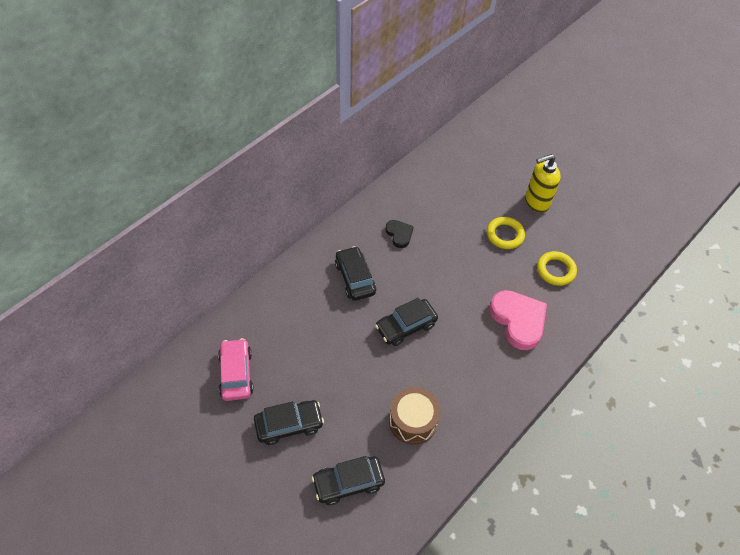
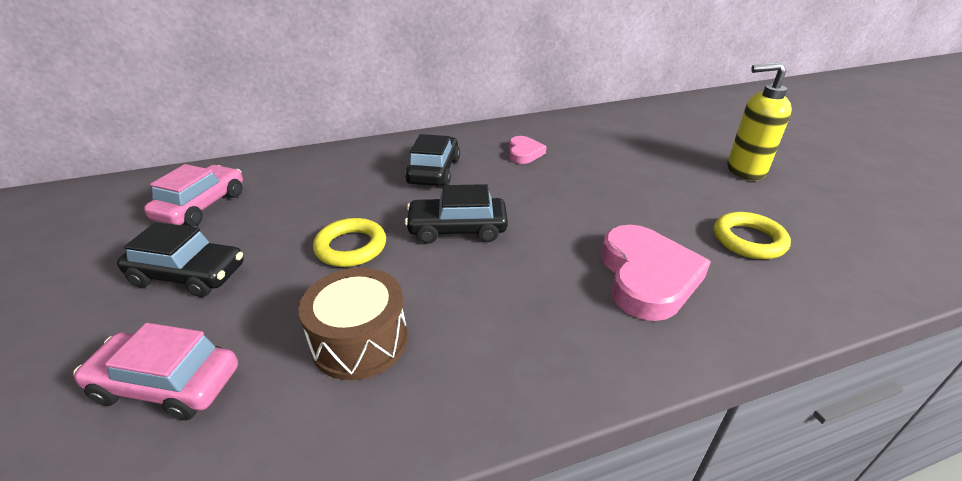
camera: 30 degrees right, 20 degrees down
(348, 483) = (167, 384): black car -> pink car
(399, 234) = (524, 153): black heart -> pink heart
(505, 235) = (677, 186): yellow ring -> yellow ring (351, 247)

